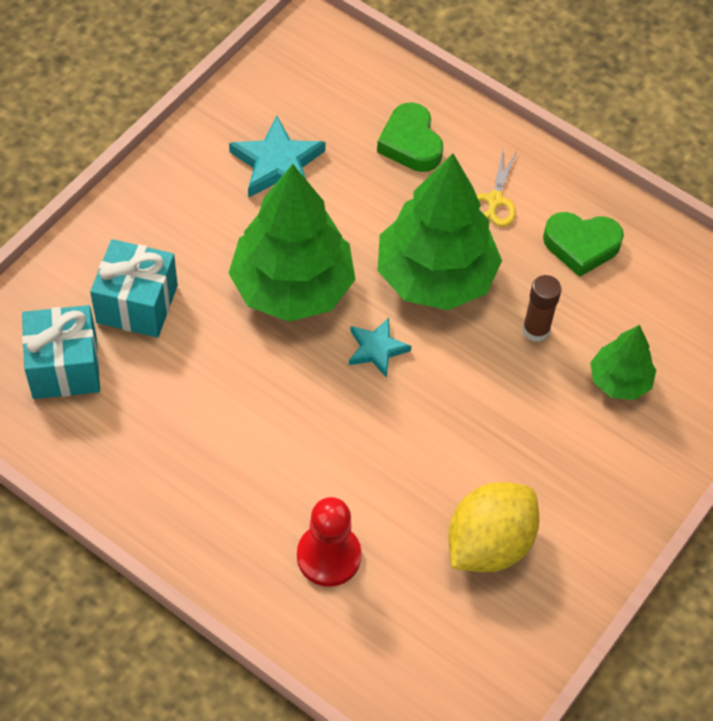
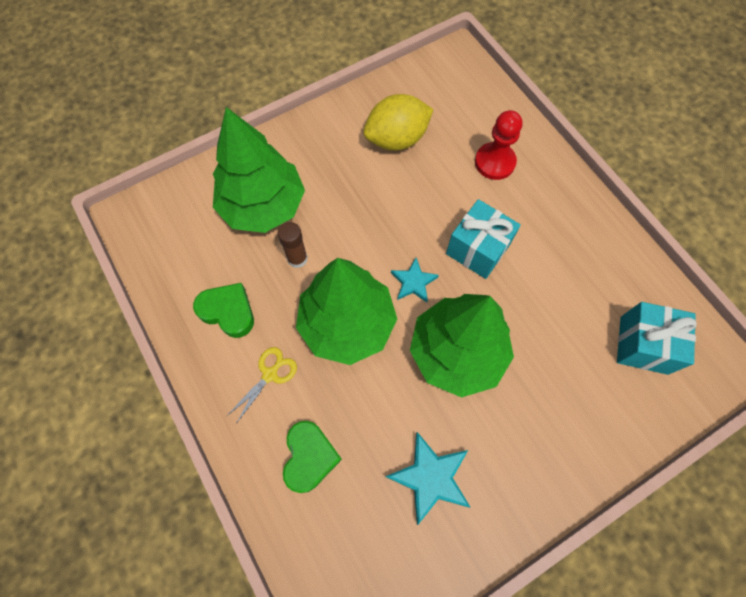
camera: 155 degrees left, 10 degrees up
(137, 304) = (580, 380): turquoise gift -> turquoise gift (478, 249)
(619, 381) = (263, 206): green tree -> green tree, size x1.94

